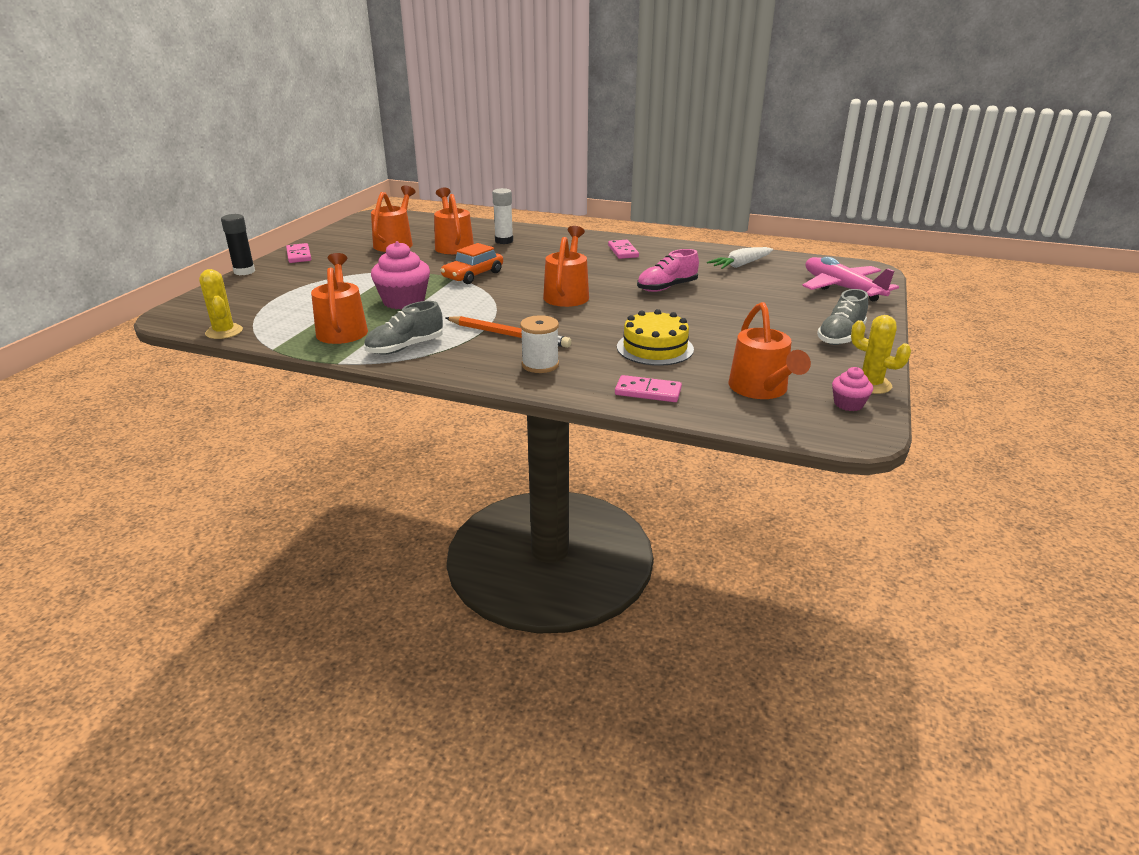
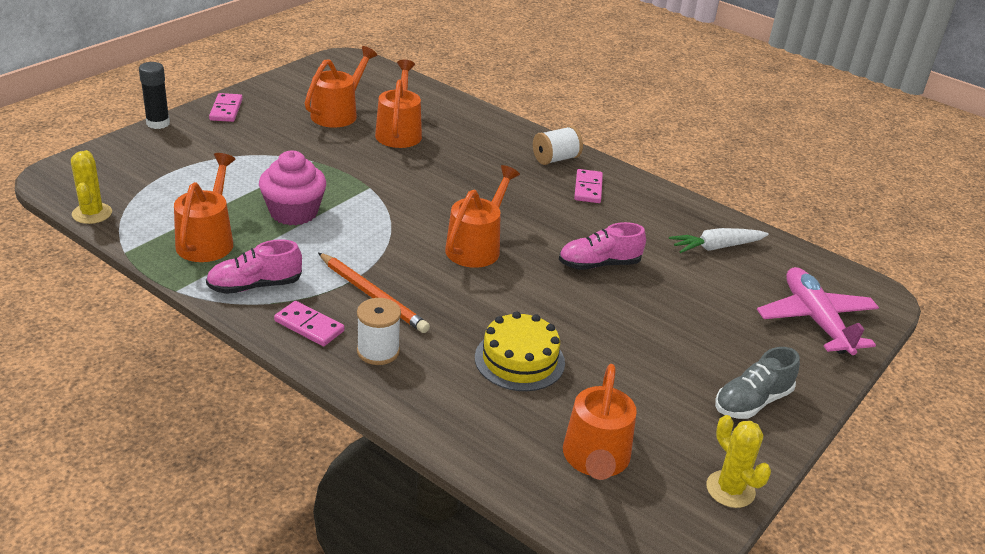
camera: 15 degrees right, 5 degrees up
(405, 347) = (255, 286): grey shoe -> pink shoe
(473, 275) = (391, 188): orange car -> none
(504, 241) = (460, 137): white glue stick -> none
(585, 241) = (555, 159): none -> white spool
(648, 392) = (467, 426): pink domino -> pink domino (309, 326)
(848, 404) = (680, 512): pink cupcake -> none

